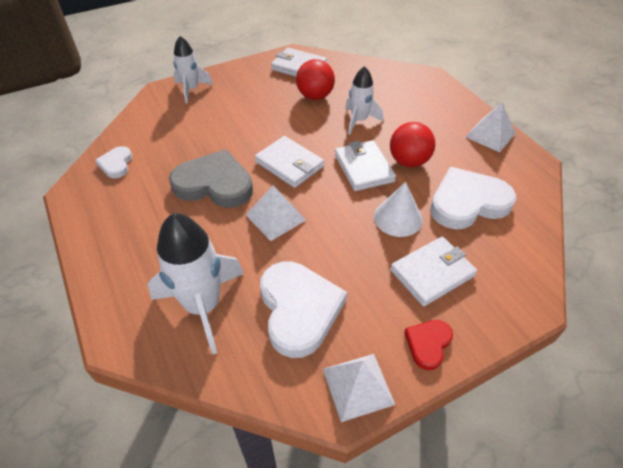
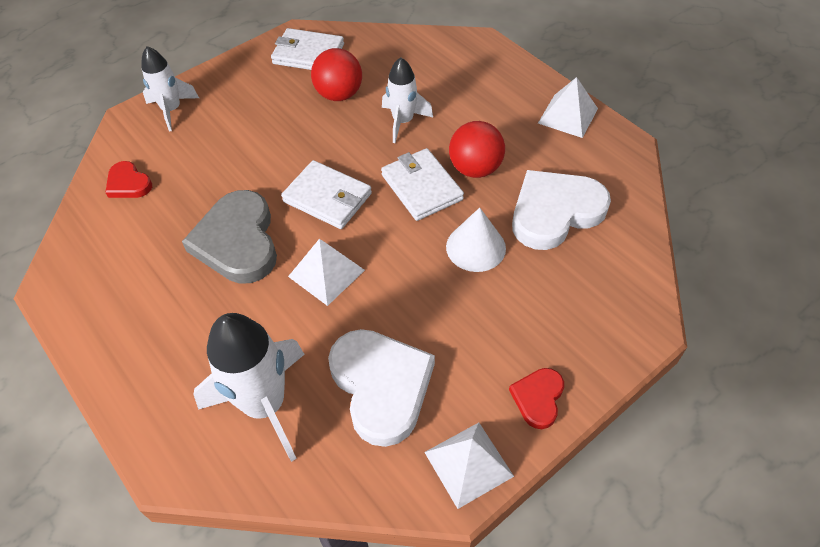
camera: 10 degrees left, 5 degrees up
(116, 164) = (100, 236): white heart -> none
(147, 133) = (128, 183): none -> red heart
(214, 184) = (237, 241): grey heart -> grey heart turned 105 degrees counterclockwise
(432, 273) = (528, 310): white wallet -> none

